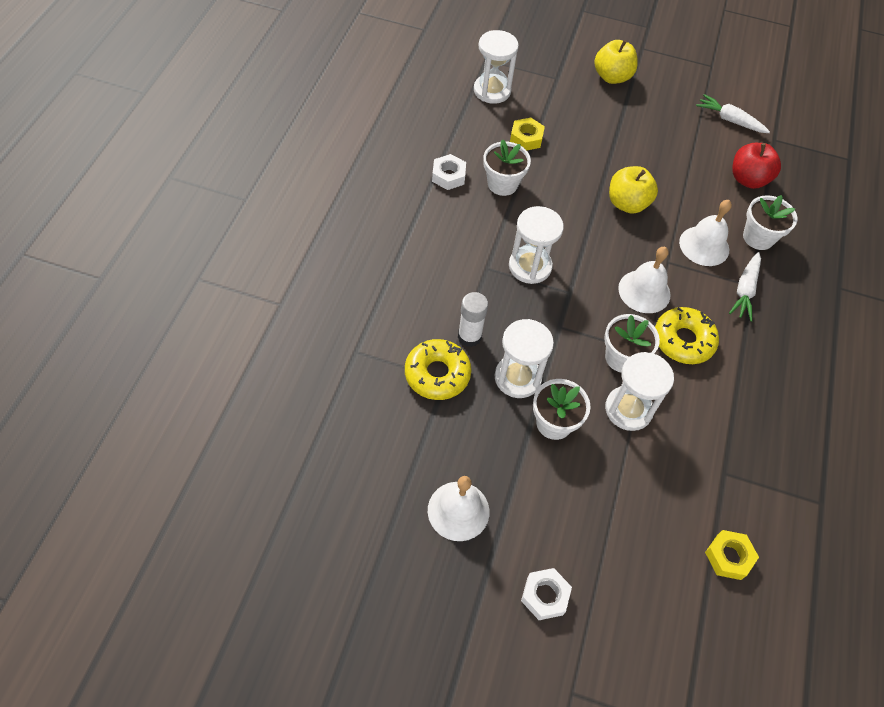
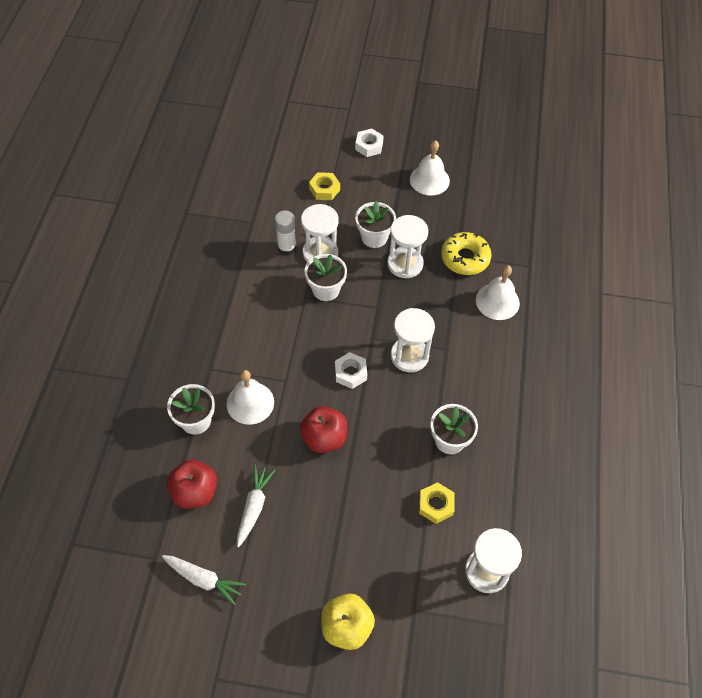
camera: 175 degrees right, 0 degrees up
(448, 176) = (504, 440): white nut -> white nut (350, 373)
(469, 336) = (447, 289): white glue stick -> white glue stick (287, 248)
(627, 203) = (324, 438): yellow apple -> red apple
(644, 291) = (307, 348): white bell -> white bell (497, 301)
(683, 340) = (275, 310): yellow donut -> none
(728, 557) = (254, 176): yellow nut -> yellow nut (324, 189)
(745, 290) = (217, 363): white carrot -> white carrot (254, 507)

